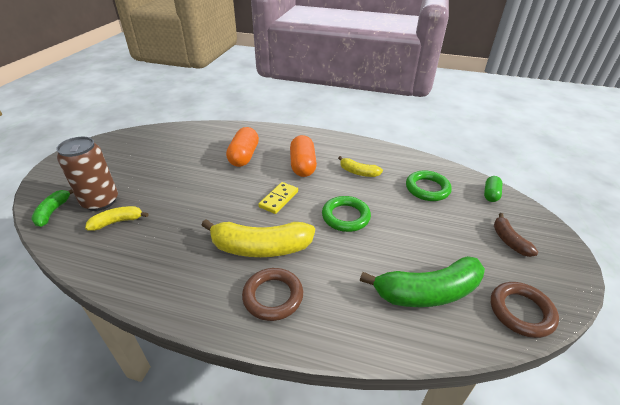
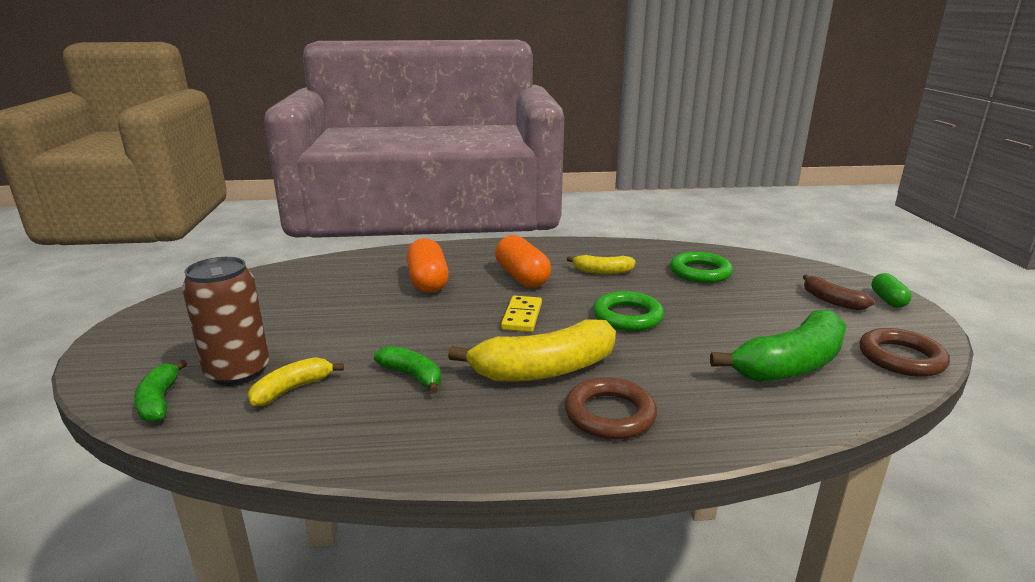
camera: 20 degrees left, 15 degrees down
(183, 230) = (412, 376): none -> green banana
(490, 194) = (774, 265): green capsule -> green capsule (888, 300)

